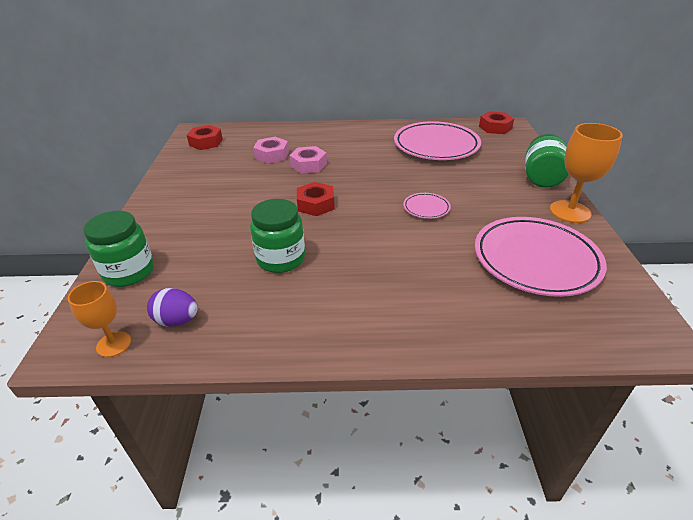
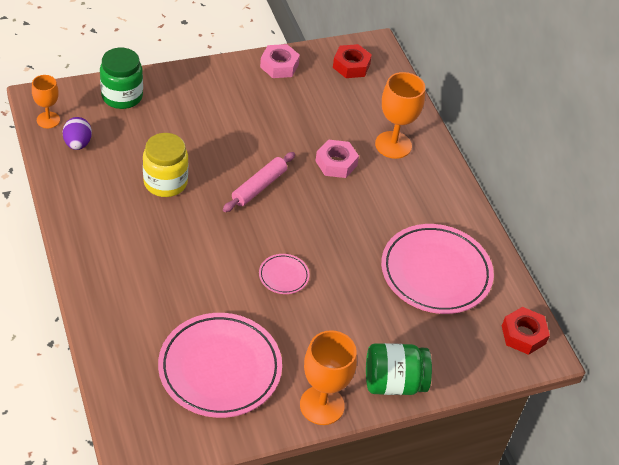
camera: 65 degrees right, 10 degrees up
(272, 155) = (345, 127): pink nut -> pink nut (279, 66)
(281, 259) = (165, 182): green jar -> yellow jar
(303, 140) = (393, 145): none -> orange goblet
(316, 204) = (259, 187): red nut -> pink rolling pin

